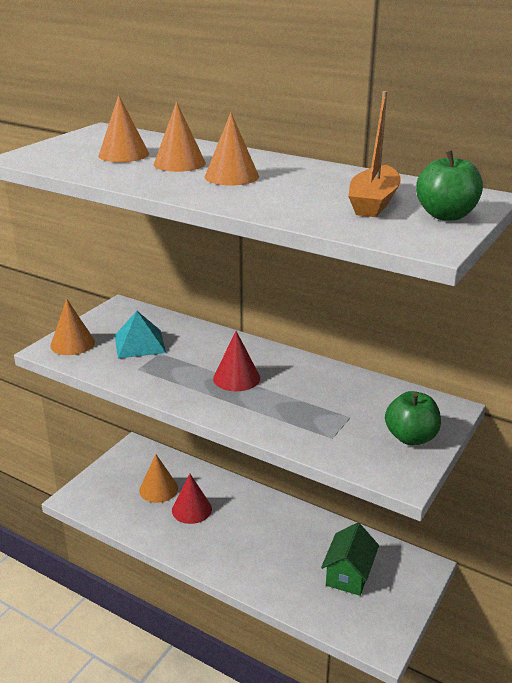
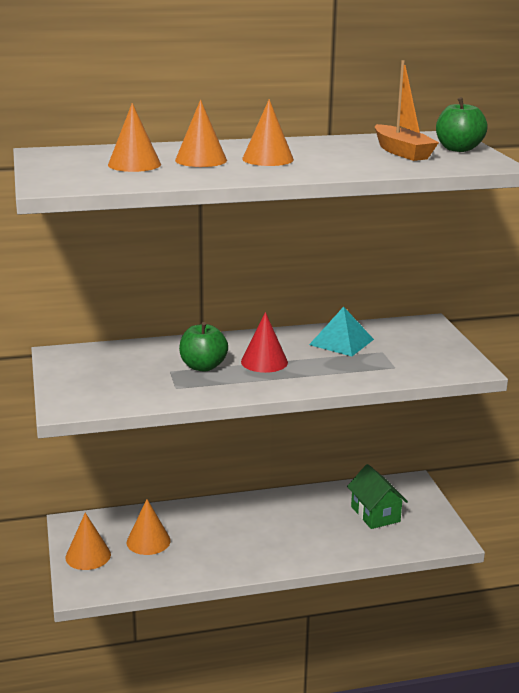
camera: 45 degrees left, 5 degrees down
(72, 344) = (77, 395): orange cone -> orange cone (88, 556)
(139, 343) = (138, 371): turquoise pyramid -> turquoise pyramid (341, 342)
(191, 509) = (200, 539): red cone -> none
(411, 437) = (437, 347): green apple -> green apple (203, 366)

